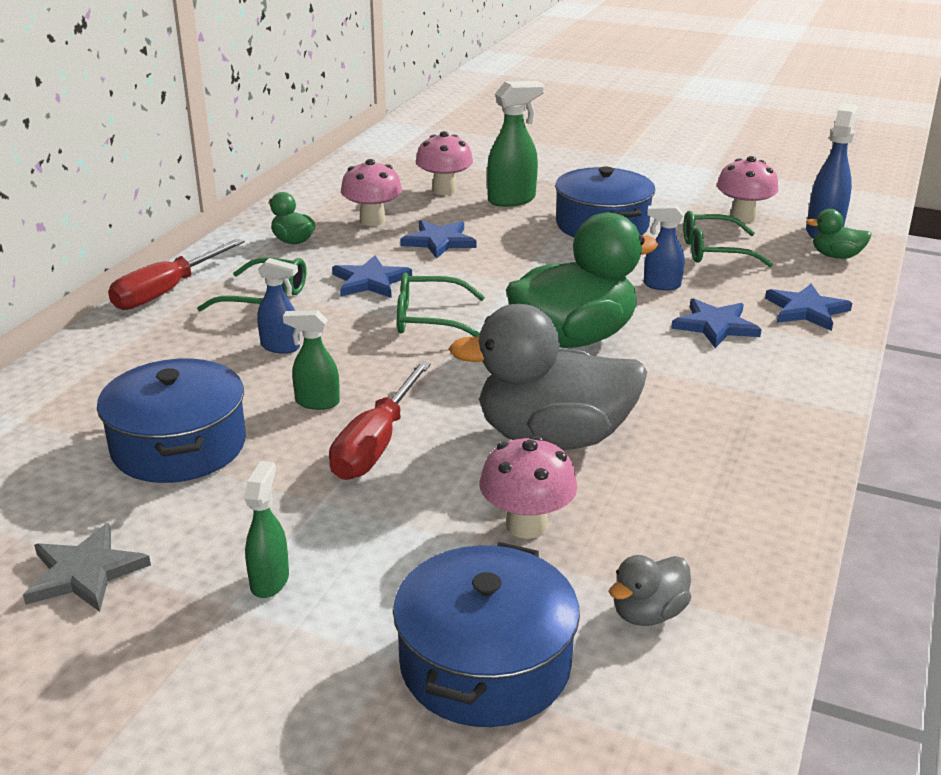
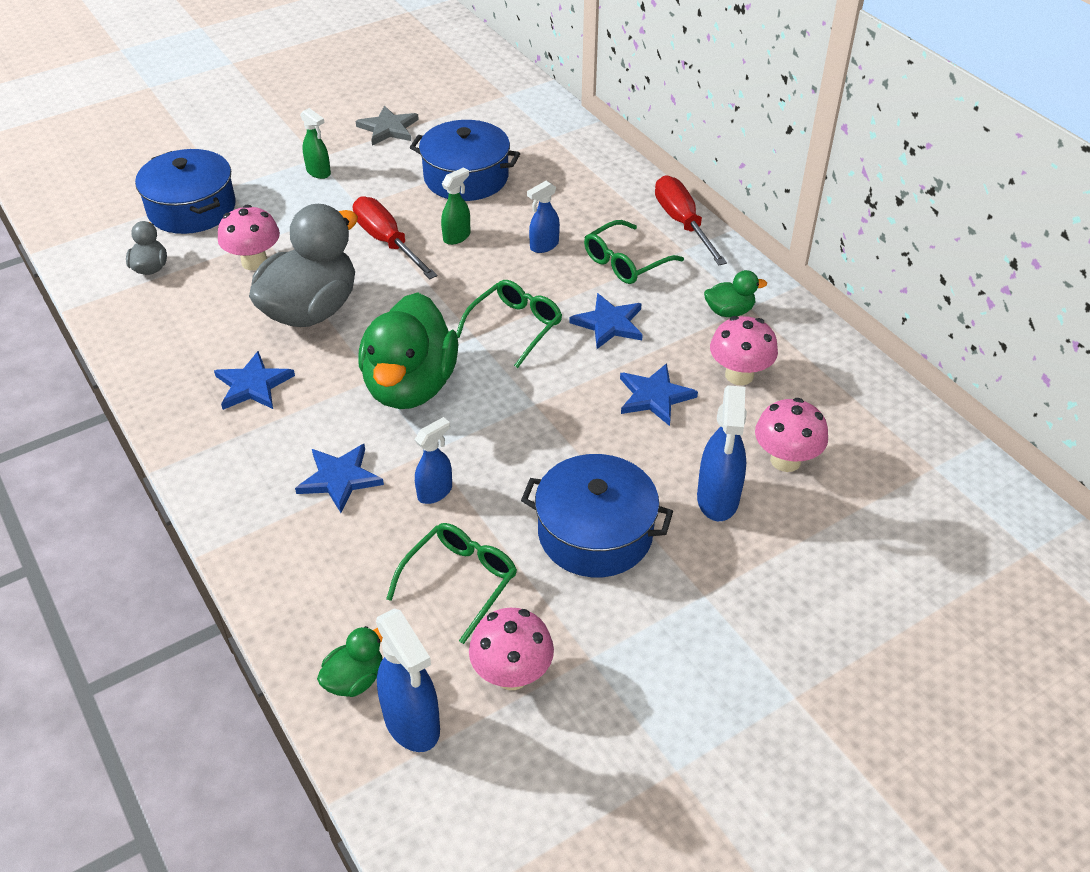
camera: 125 degrees right, 15 degrees up
(512, 200) = (717, 499): green spray bottle -> blue spray bottle
(806, 310) = (297, 560): blue star -> blue star (253, 385)

